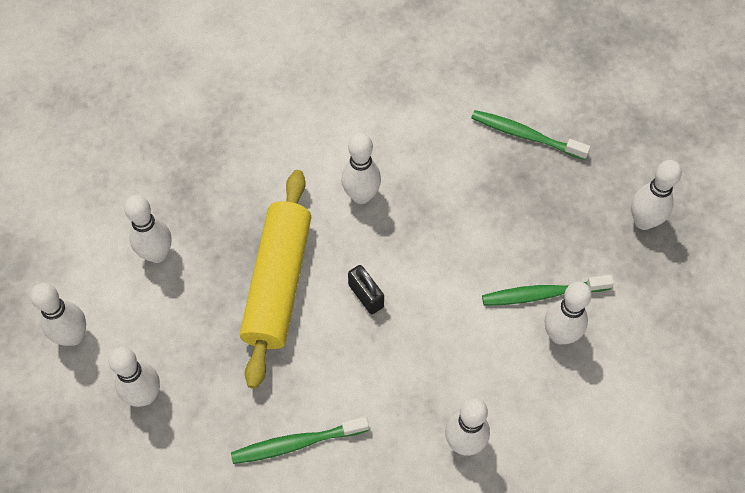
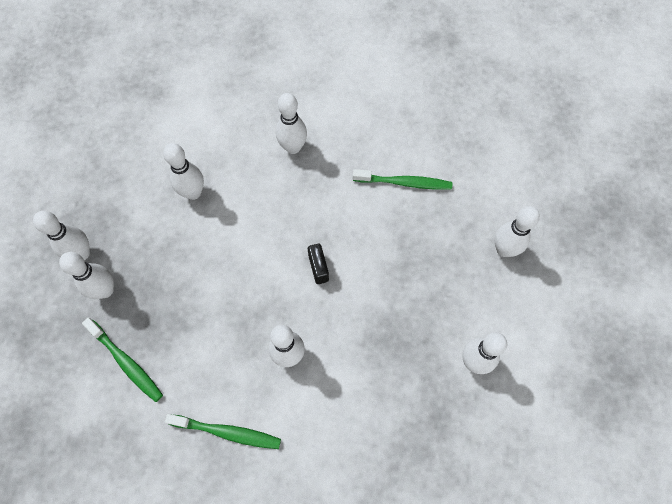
camera: 160 degrees left, 5 degrees up
(73, 336) = (552, 313): white bowling pin -> white bowling pin (105, 290)
(278, 283) = (382, 301): yellow rolling pin -> none
(542, 294) = (188, 225): green toothbrush -> green toothbrush (227, 432)

